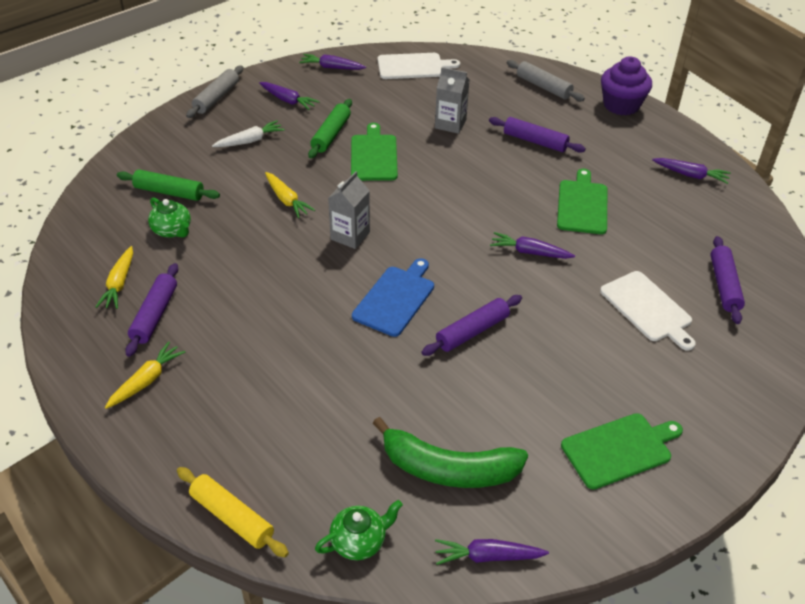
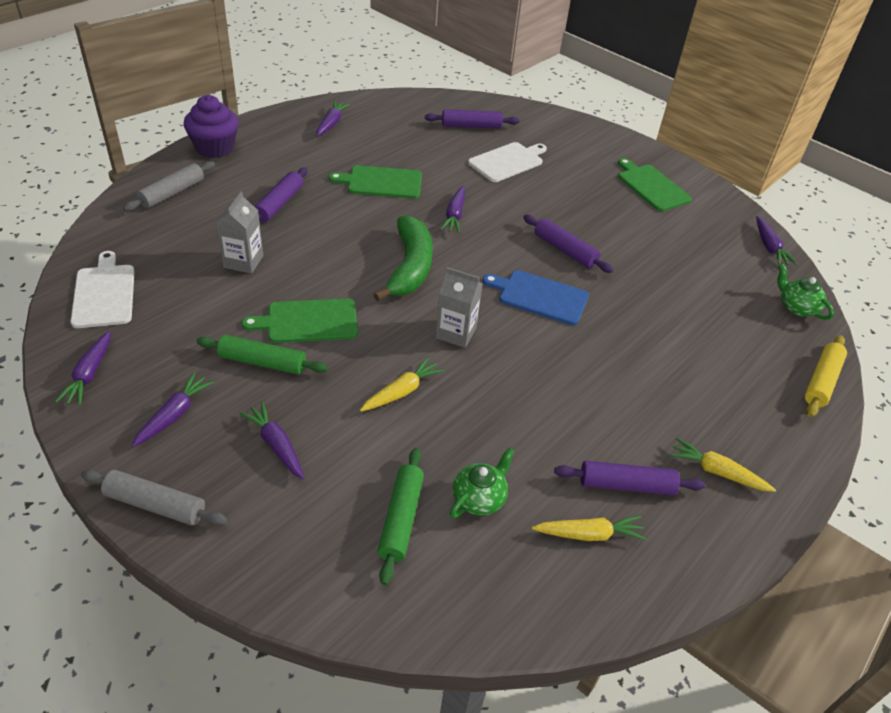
camera: 100 degrees left, 0 degrees up
(250, 141) = (276, 445): white carrot -> purple carrot
(448, 469) = (710, 264): green banana -> green banana (410, 267)

